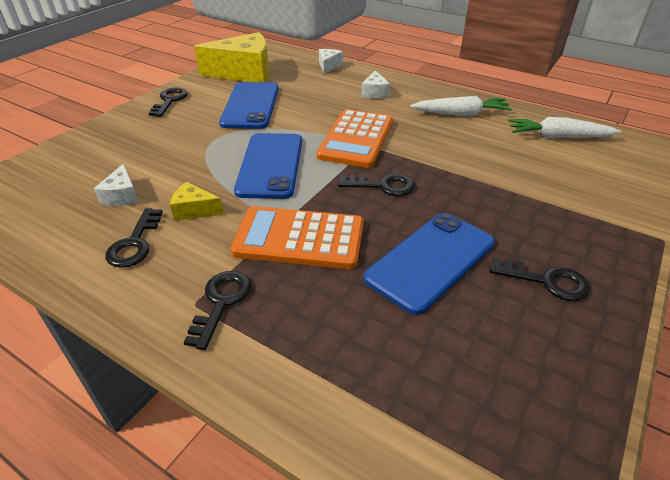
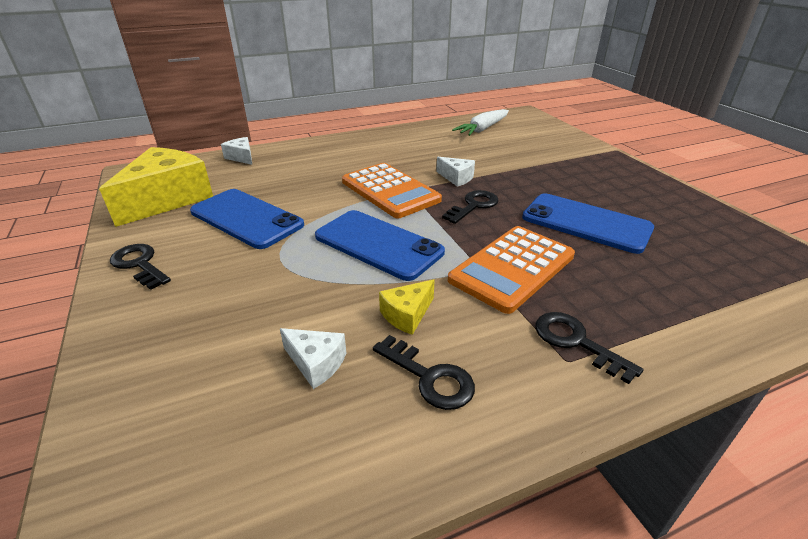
camera: 55 degrees left, 5 degrees down
(374, 93) = (327, 157): white cheese -> white cheese (456, 178)
(431, 260) = (586, 223): blue phone -> blue phone turned 45 degrees counterclockwise
(461, 114) = (411, 142): white carrot -> none
(546, 281) = (633, 195): black key -> none

